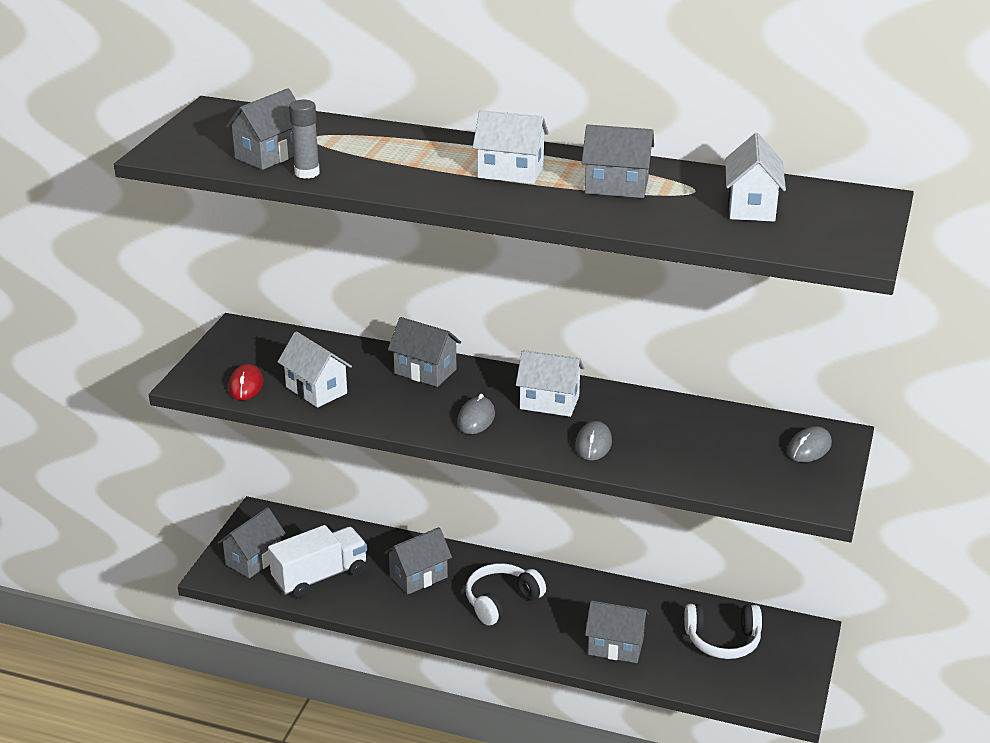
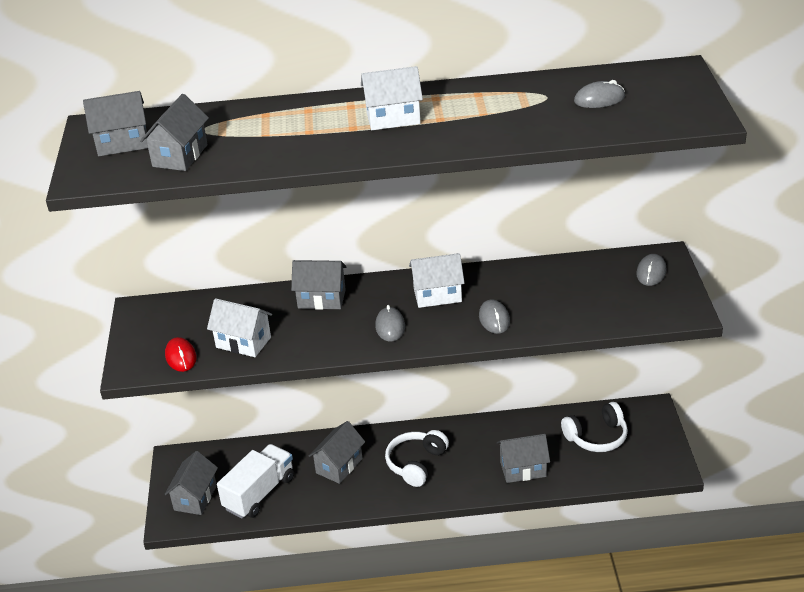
camera: 20 degrees left, 5 degrees up
(307, 173) = (226, 163): grey glue stick -> none
(616, 186) = (485, 109): grey house -> grey house (122, 143)
(751, 207) = (599, 99): white house -> grey mouse

